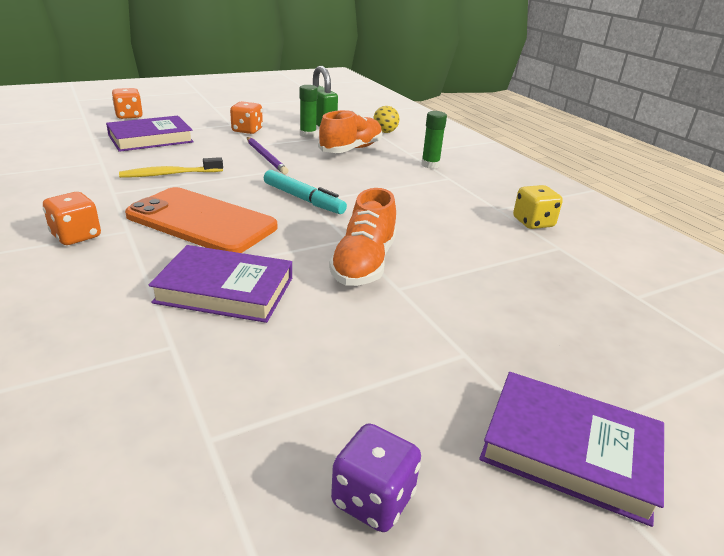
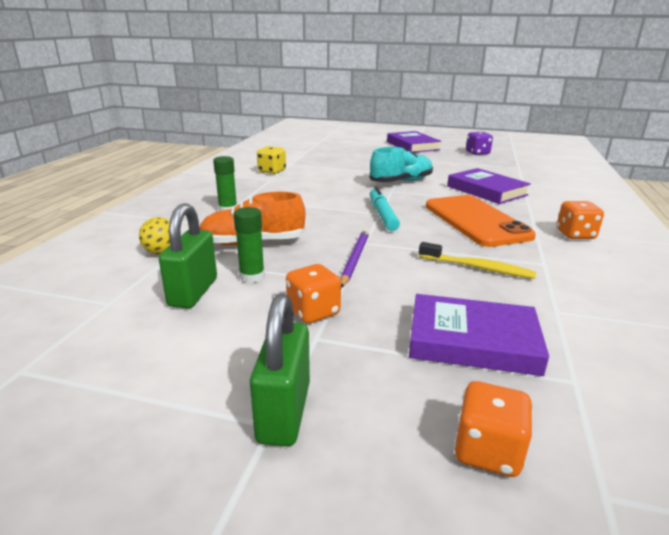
camera: 135 degrees left, 5 degrees down
(213, 109) = (284, 412): none -> green padlock
(364, 263) = (401, 182): orange shoe -> turquoise shoe

